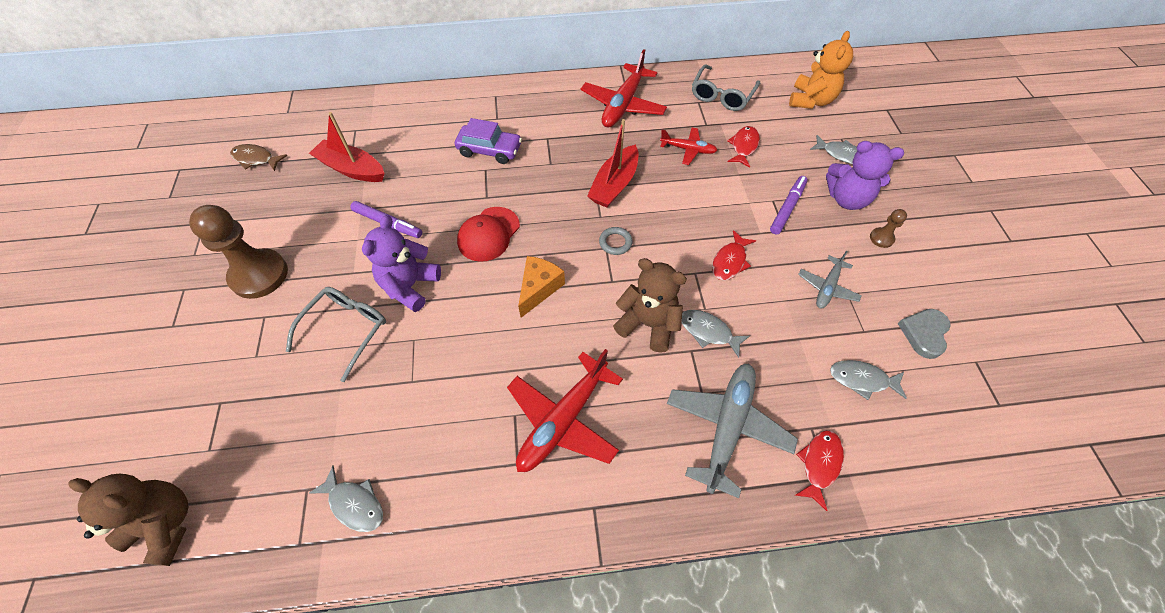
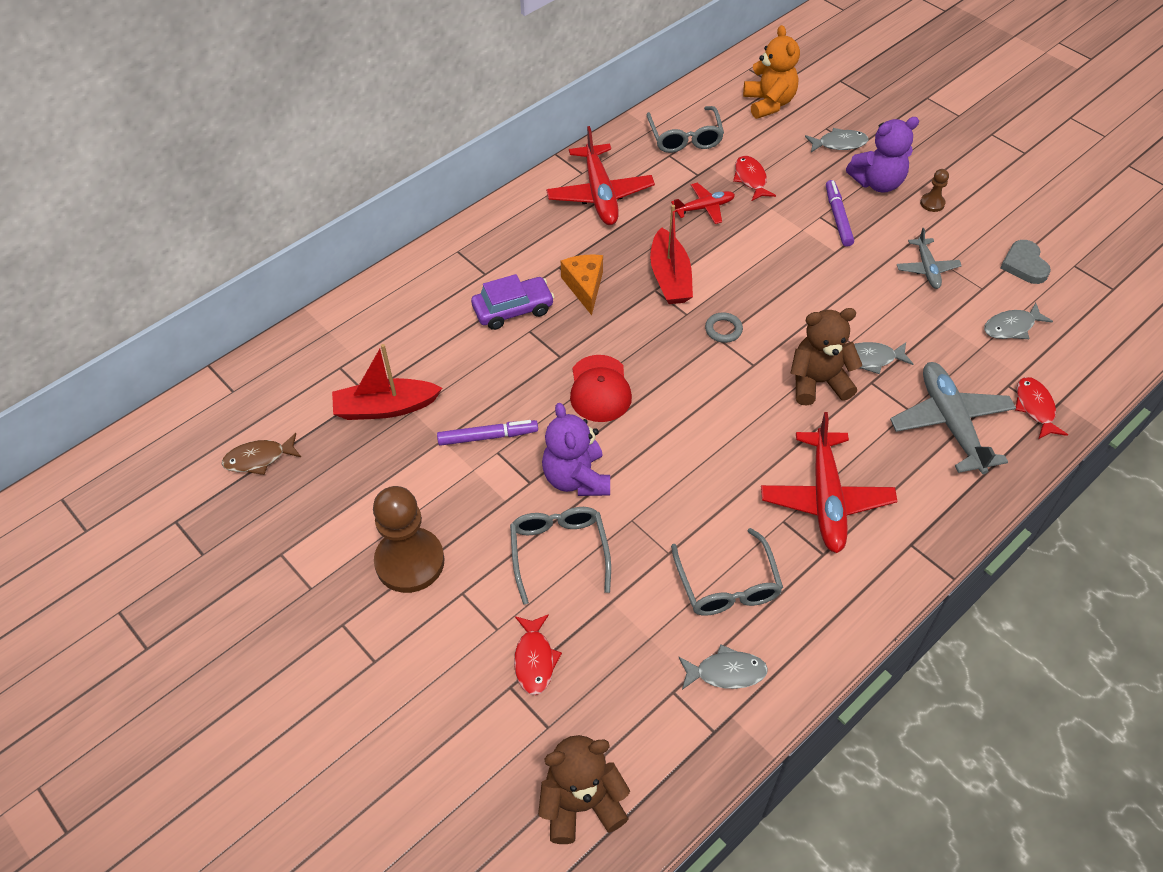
camera: 35 degrees left, 5 degrees down
(425, 435) = (727, 584): none -> grey glasses
(539, 288) = (697, 409): orange cheese -> orange cheese (585, 287)
(730, 261) = (834, 290): red fish -> red fish (534, 660)

